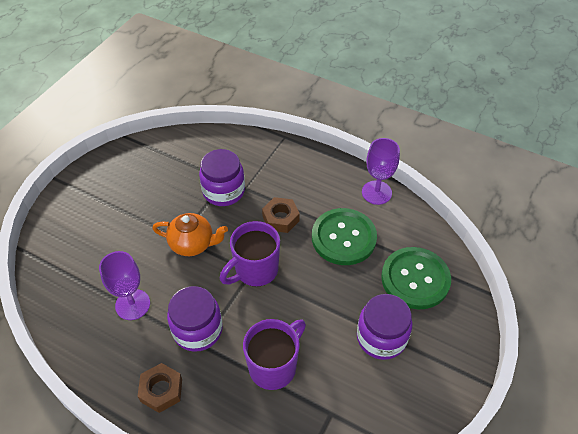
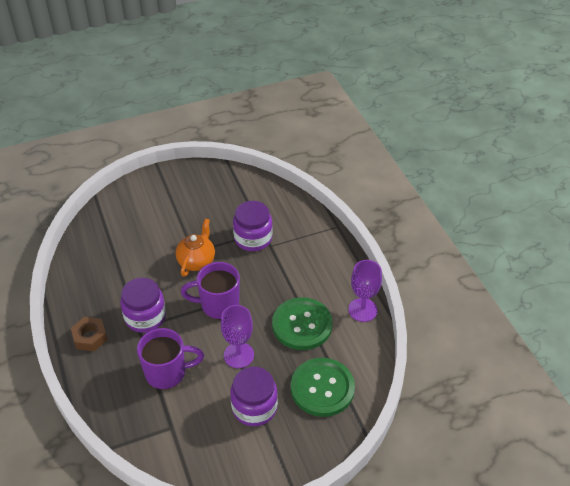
camera: 40 degrees right, 5 degrees down
(132, 304) = (124, 275): purple goblet -> purple goblet (238, 355)
(192, 244) = (197, 261): orange teapot -> orange teapot turned 120 degrees counterclockwise
(280, 218) = (272, 282): brown nut -> none

